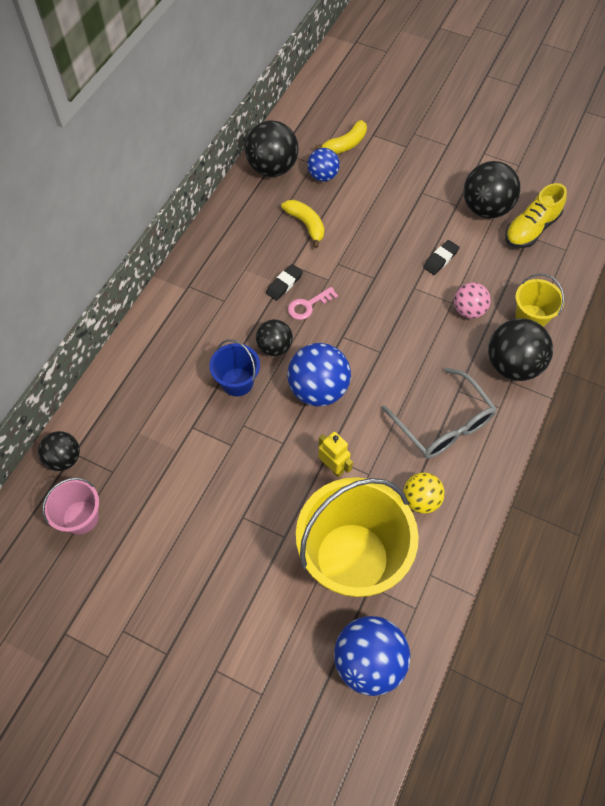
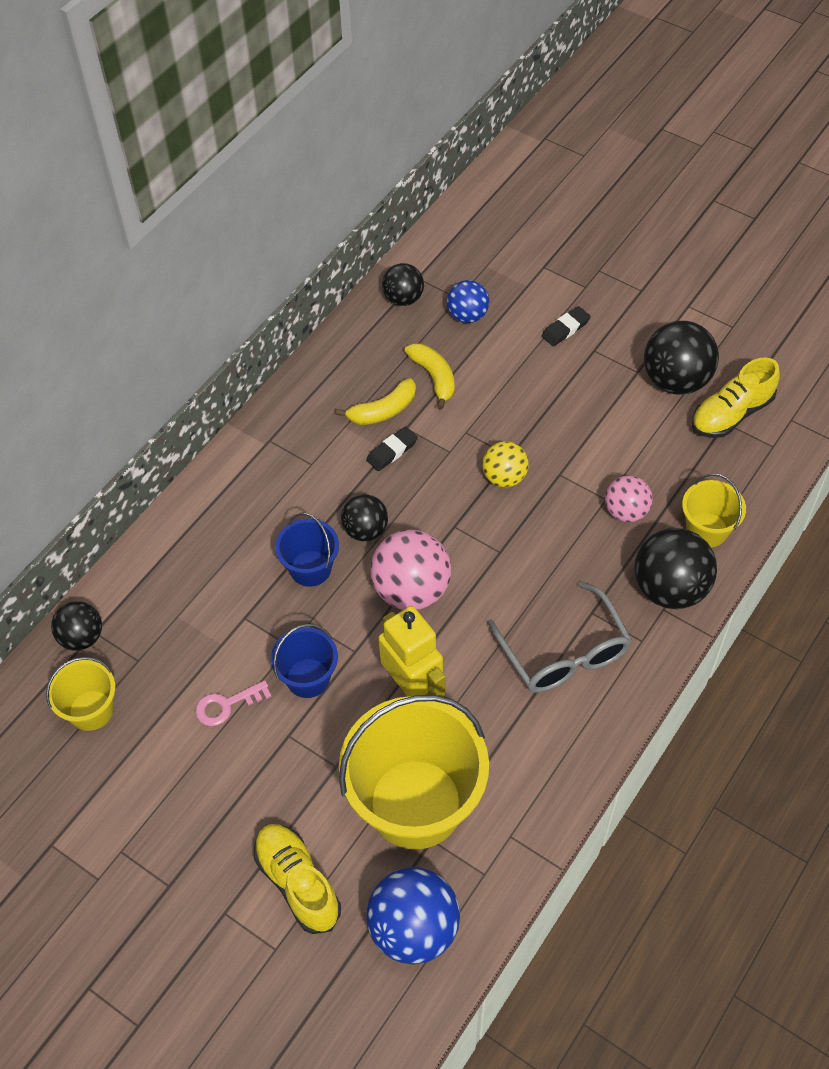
camera: 10 degrees right, 5 degrees down
(81, 517) = (91, 710): pink bucket -> yellow bucket
(250, 469) = (308, 678): none -> blue bucket
(270, 636) = (298, 882): none -> yellow shoe
(272, 168) = (403, 298): black ball -> black ball, size x0.61
(308, 305) = (418, 482): pink key -> pink key (227, 705)
(318, 389) = (411, 590): blue ball -> pink ball
(333, 467) = (412, 688): yellow robot -> yellow robot, size x1.66
(346, 144) = (505, 276): yellow banana -> yellow banana (383, 411)
(421, 500) = (516, 743): yellow ball -> yellow ball (504, 477)
(440, 259) = (602, 441): black eraser -> black eraser (565, 329)

